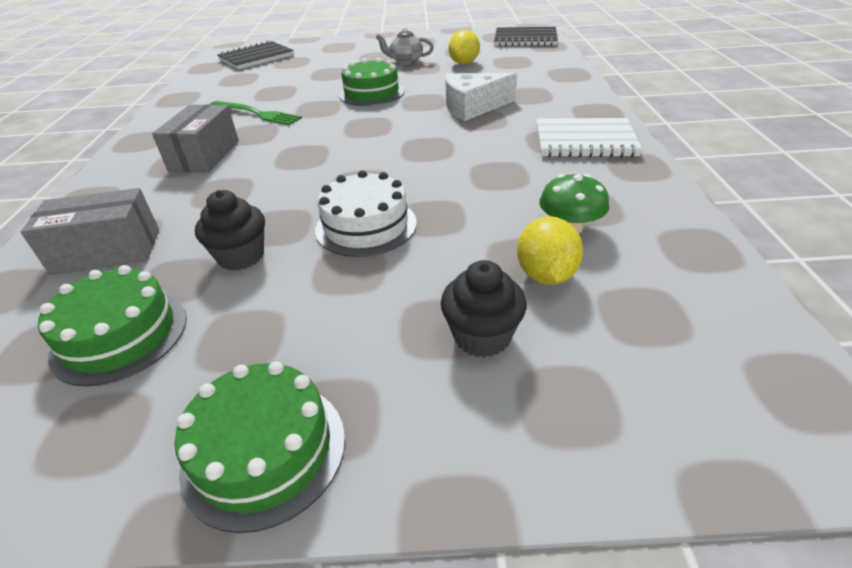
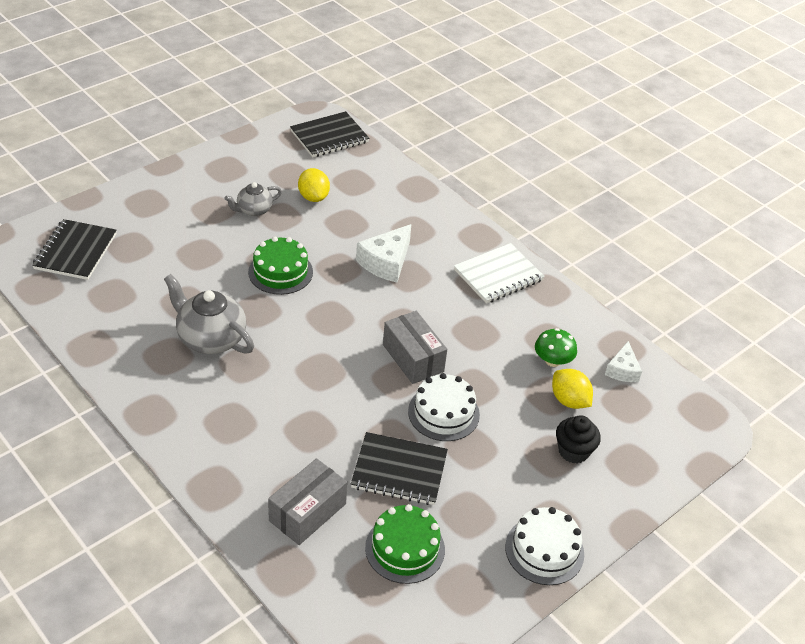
camera: 45 degrees left, 5 degrees up
(205, 155) = (240, 404): grey box -> grey box (413, 358)
(241, 256) = (399, 471): black cupcake -> black notebook
(256, 114) = (210, 338): green fork -> grey teapot
(264, 451) = (544, 550): green cake -> white cake
(675, 273) = (622, 370): none -> white cheese

